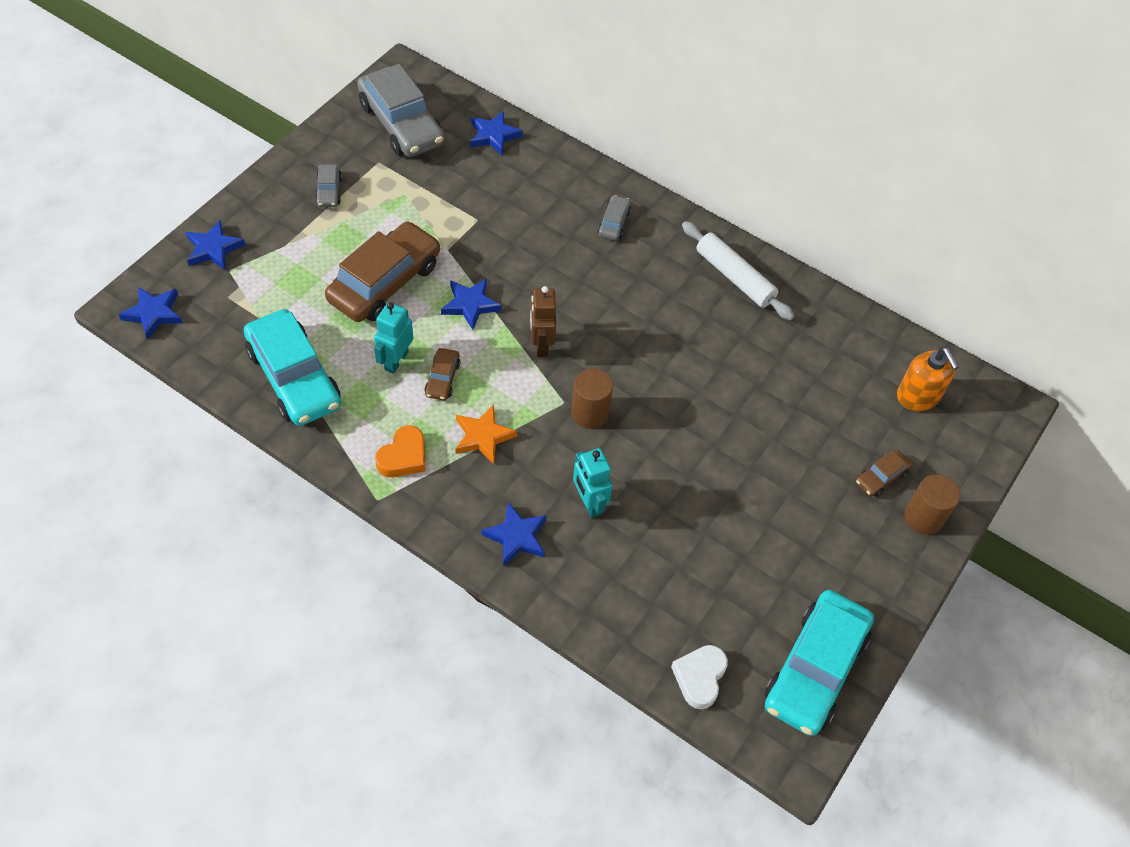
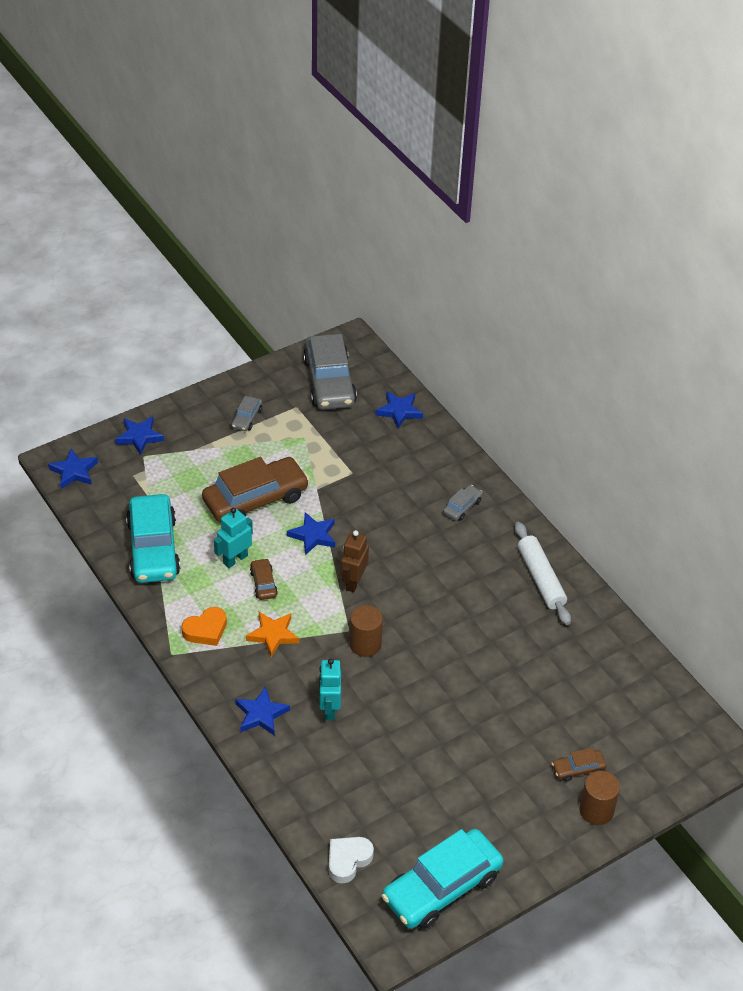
camera: 25 degrees right, 10 degrees down
(442, 379) = (263, 583): brown car -> brown car turned 135 degrees clockwise
(918, 396) = (646, 718): orange soap dispenser -> none

